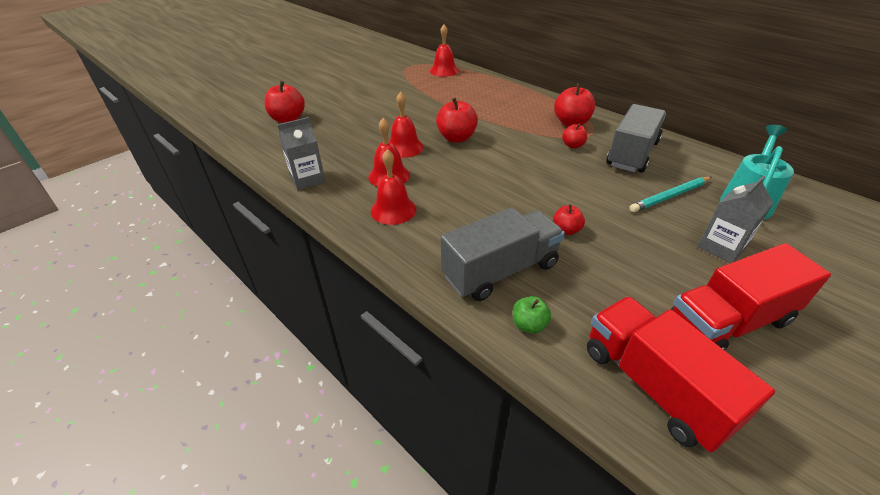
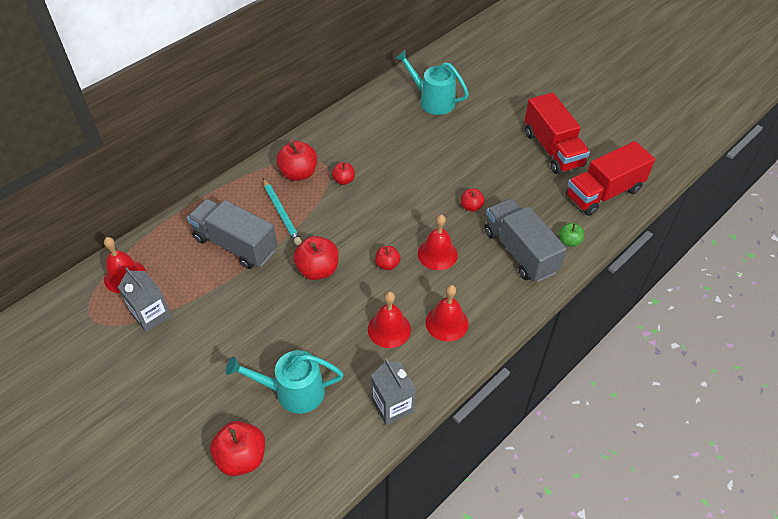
camera: 90 degrees left, 10 degrees up
(335, 134) = (293, 392): none -> turquoise watering can
(404, 147) = (332, 317): red bell -> red bell (437, 254)
(467, 173) = (387, 264): none -> red apple
(632, 154) = (362, 144): grey truck -> grey truck (235, 244)
(670, 196) = (426, 138): turquoise pencil -> turquoise pencil (281, 213)
(721, 247) = (485, 130): grey carton -> grey carton (151, 315)

